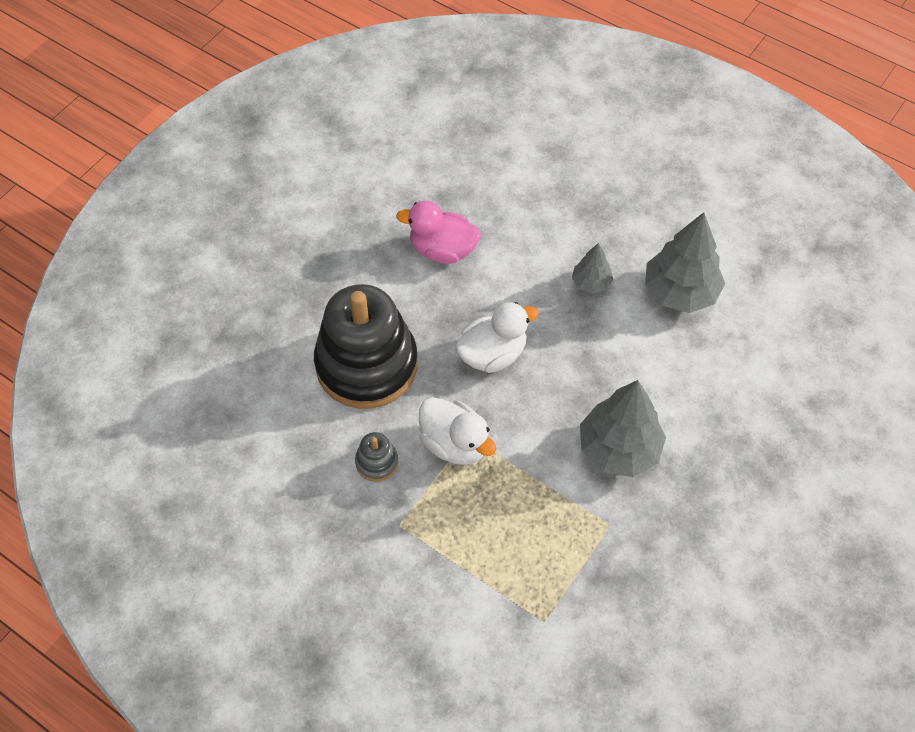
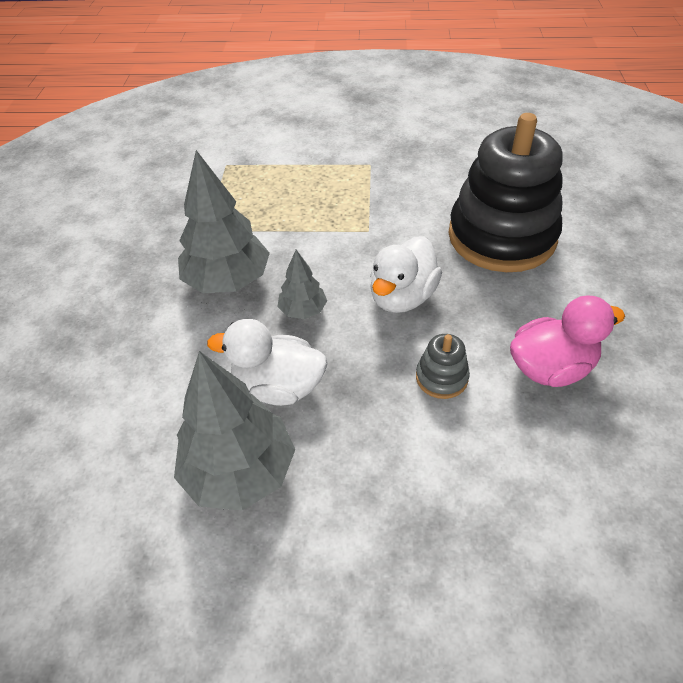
camera: 150 degrees right, 10 degrees down
(377, 462) = (422, 186): grey stacking toy -> grey stacking toy (441, 378)
(455, 444) = (374, 221): white duck -> white duck (278, 387)
(591, 283) = (357, 422): grey tree -> grey tree (303, 310)

